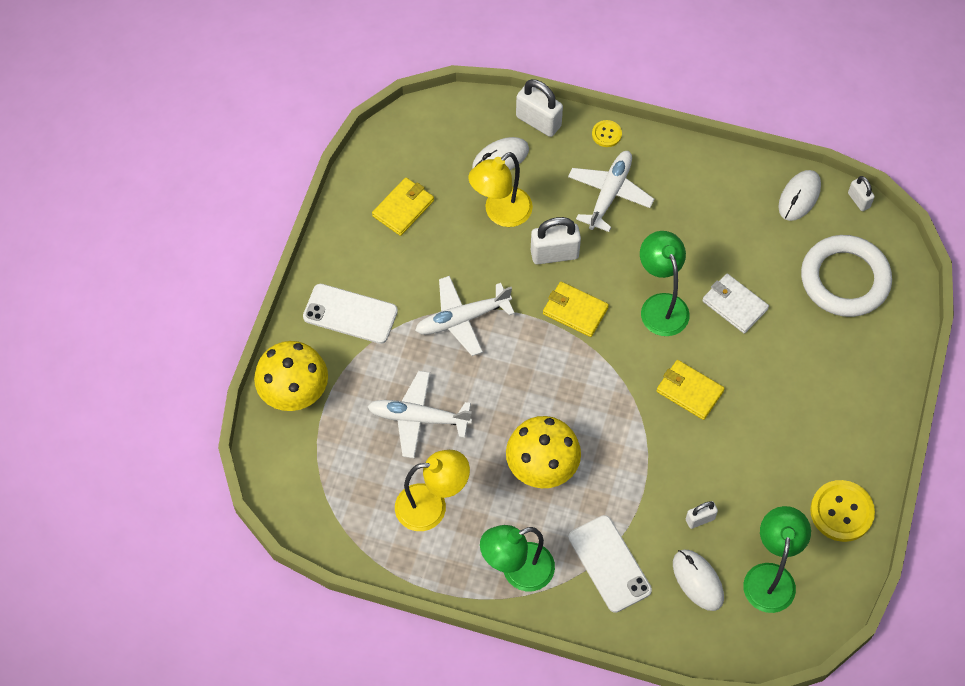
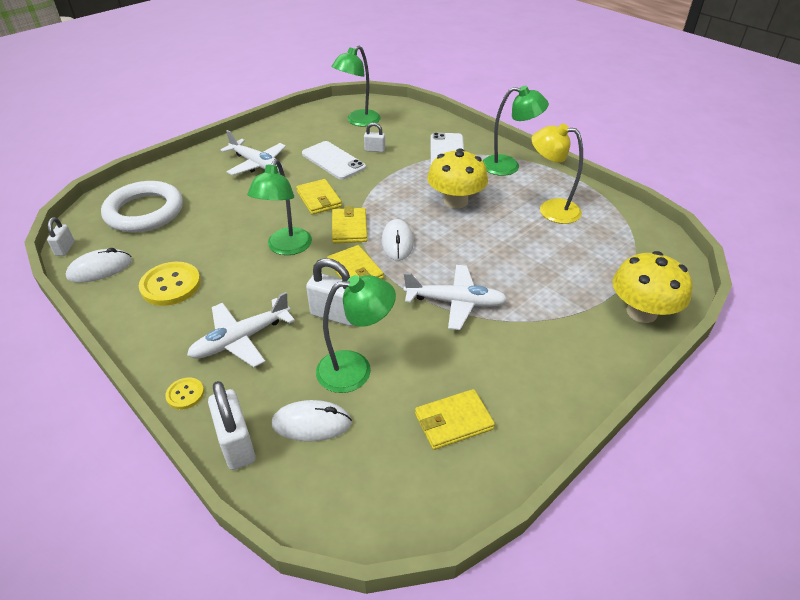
camera: 150 degrees left, 20 degrees down
(350, 314) = (561, 348): white phone -> white phone (333, 161)
(419, 418) = (534, 256): white plane -> white plane (257, 164)
(501, 213) = (355, 369): yellow lamp -> green lamp
(623, 364) = (349, 228): none -> yellow wallet
(698, 580) = (400, 132): white mouse -> white mouse (397, 242)
(734, 305) = (234, 228): white wallet -> none
(841, 512) = (291, 128): yellow button -> yellow button (171, 285)

